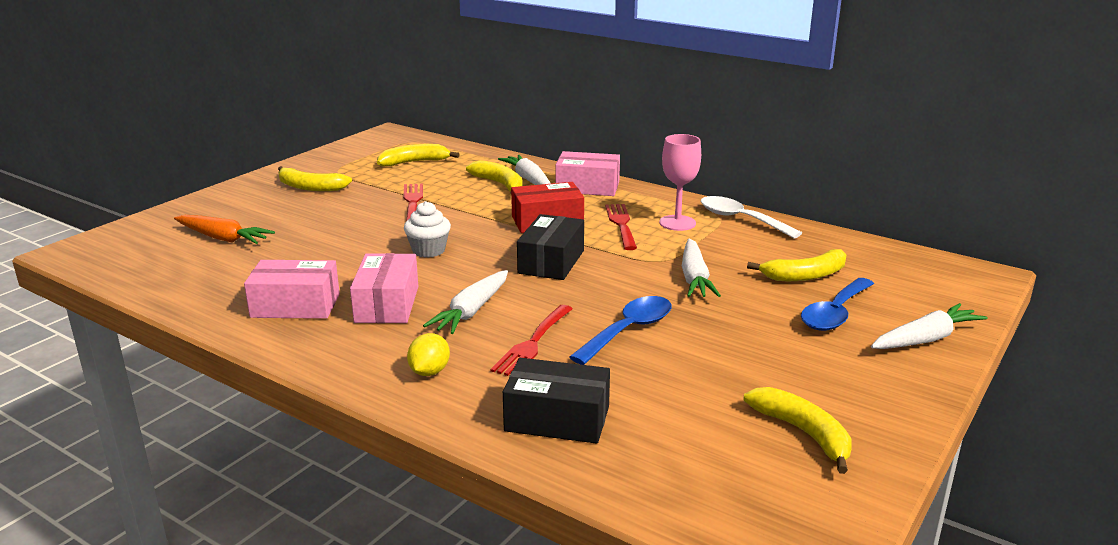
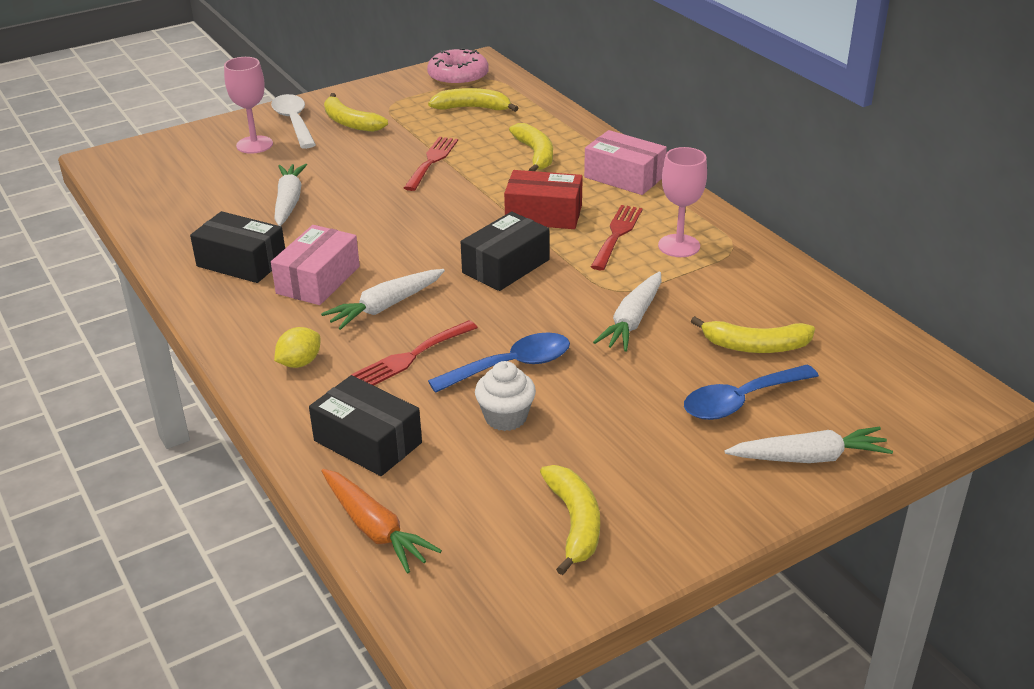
camera: 25 degrees right, 10 degrees up
(223, 238) = (233, 170): orange carrot -> orange carrot (375, 529)
(228, 216) = (254, 145): none -> pink goblet
(295, 305) = (241, 262): pink box -> black box
(381, 144) = (458, 77): none -> pink donut
(428, 250) = (401, 225): white cupcake -> white cupcake (505, 417)
(528, 180) = (570, 154): white carrot -> white carrot (289, 201)
(741, 219) = (754, 256): white spoon -> white spoon (294, 122)

